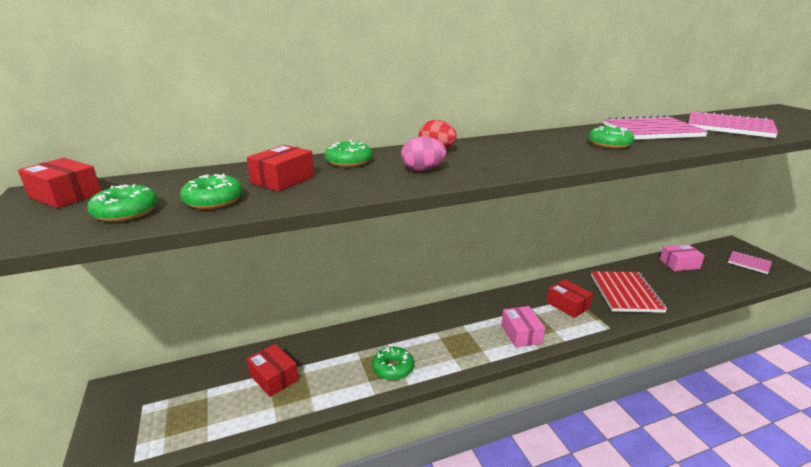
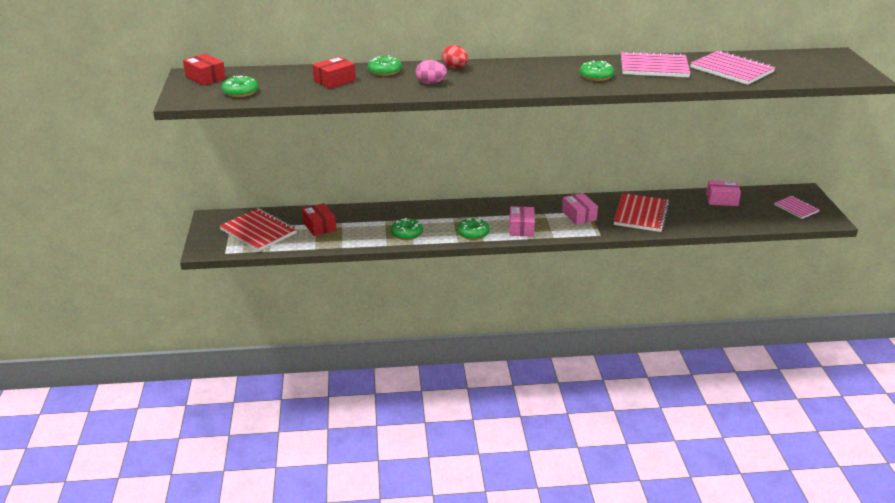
camera: 15 degrees right, 5 degrees up
(187, 404) = (258, 231): none -> red notebook
(213, 200) = (289, 90): green donut -> green donut (473, 233)
(568, 305) = (579, 215): red box -> pink box

